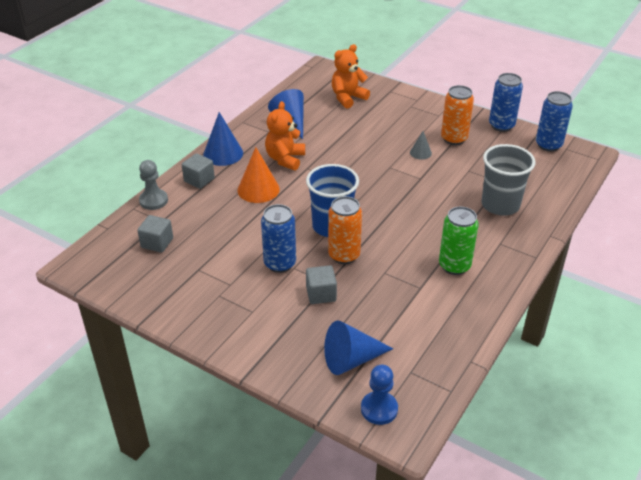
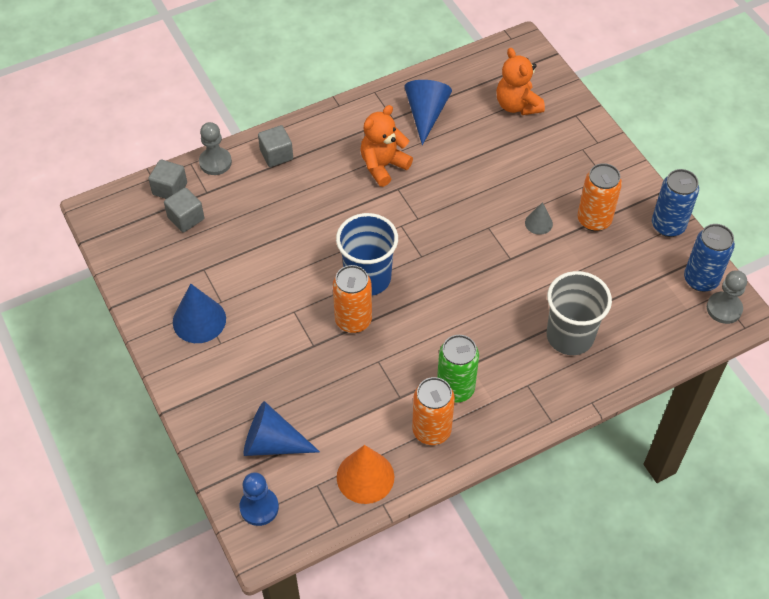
camera: 30 degrees right, 15 degrees up
(223, 153) = (324, 129): blue cone -> blue cone (199, 320)
(258, 189) = (327, 195): orange cone -> orange cone (365, 477)
(280, 263) = (284, 300): blue can -> none
(321, 294) = (297, 355): grey cube -> grey cube (170, 189)
(348, 98) = (517, 105): orange teddy bear -> orange teddy bear turned 105 degrees counterclockwise
(462, 298) = (431, 430): none -> orange can
(577, 154) = (724, 308): none -> grey pawn

